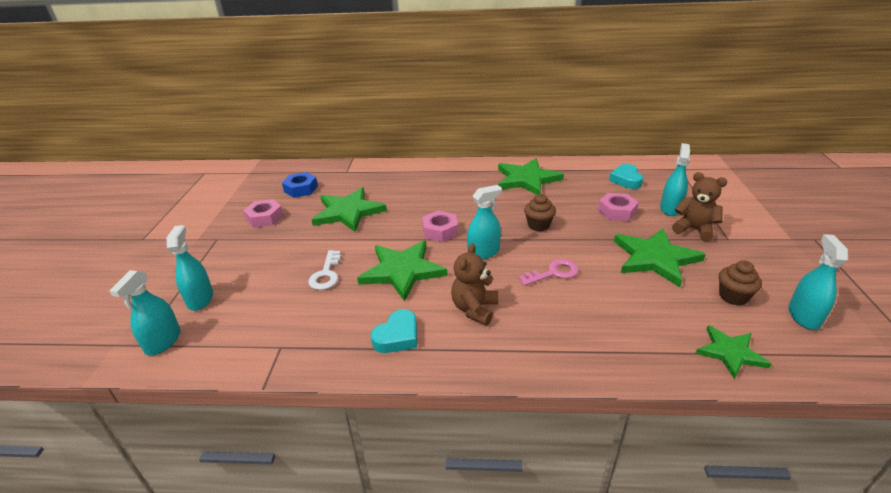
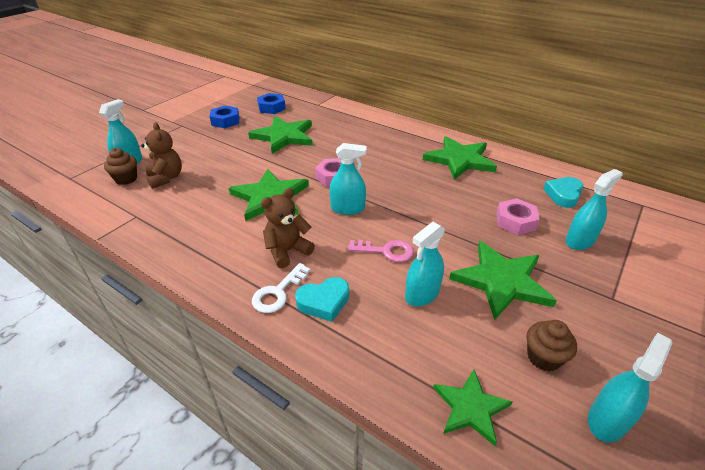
camera: 30 degrees right, 5 degrees up
(163, 341) = (82, 182): turquoise spray bottle -> turquoise spray bottle (422, 294)
(265, 218) = (225, 121): pink nut -> blue nut
(326, 274) = (218, 177): white key -> white key (278, 292)
(397, 336) = (211, 245): turquoise heart -> turquoise heart (324, 302)
(538, 225) = (422, 204): brown cupcake -> brown cupcake (126, 179)
(694, 229) = (582, 272): brown teddy bear -> brown teddy bear (166, 178)

